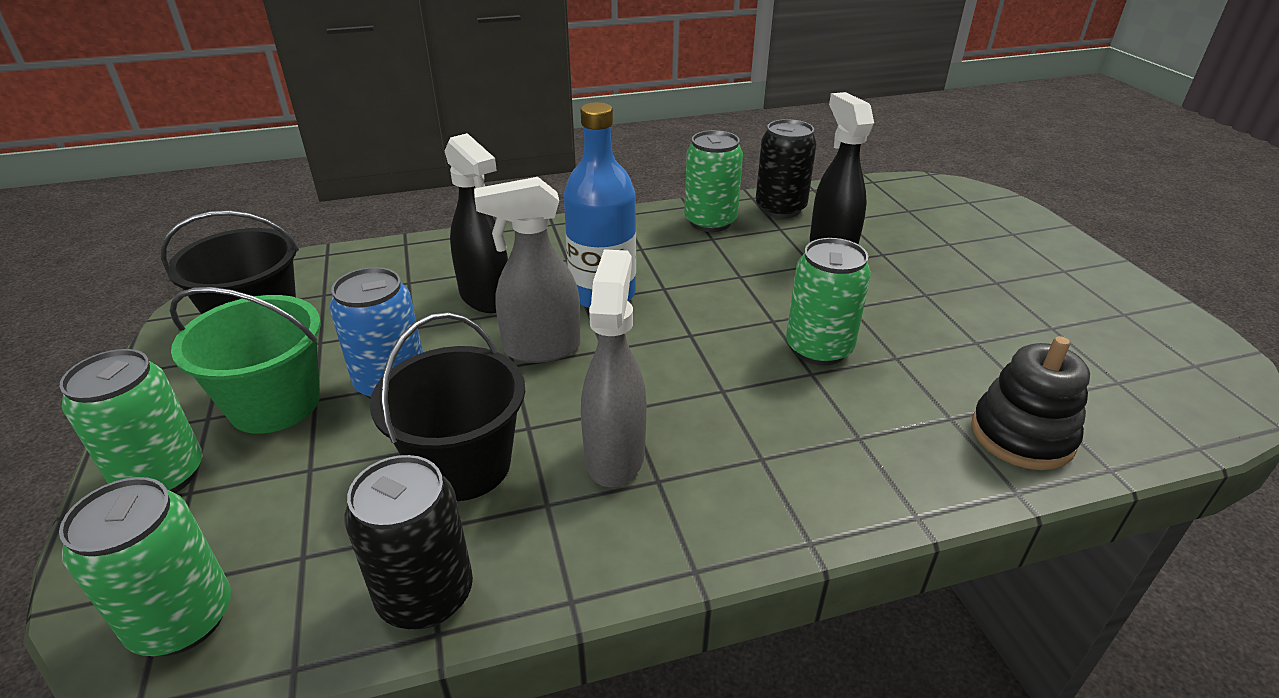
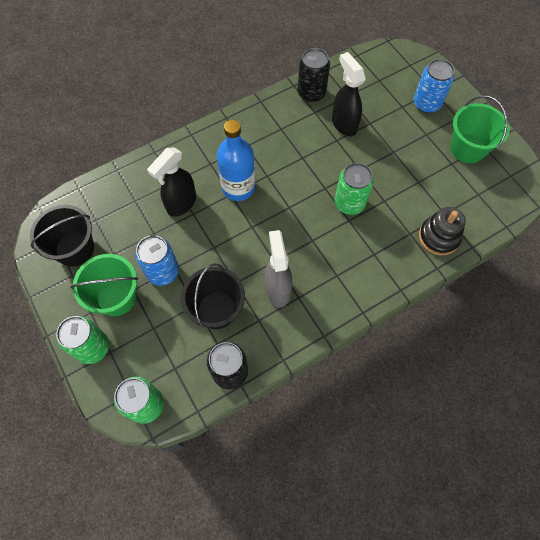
camera: 15 degrees left, 30 degrees up
(486, 298) = (181, 204): black spray bottle -> black spray bottle turned 90 degrees clockwise
(541, 349) = (222, 234): grey spray bottle -> none
(710, 222) = (276, 114): green can -> none
(998, 246) = (426, 104): none -> blue can
(1087, 312) = (467, 148): none -> green bucket

